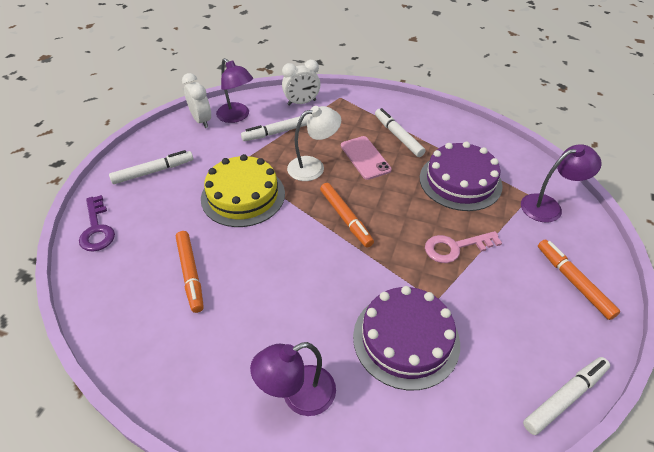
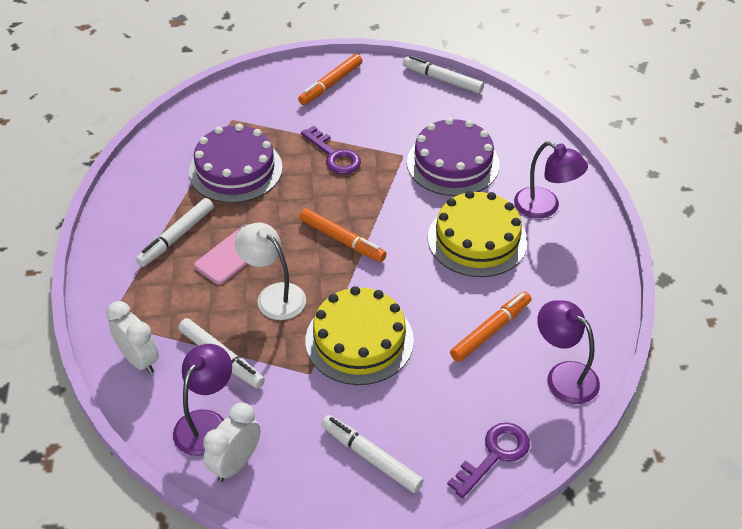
camera: 115 degrees left, 0 degrees up
(291, 311) = (477, 239): none -> yellow cake
(345, 218) = (342, 240): orange marker -> orange marker turned 90 degrees clockwise
(455, 247) = (334, 155): pink key -> purple key
(548, 206) = (241, 106): purple lamp -> purple lamp (564, 375)

